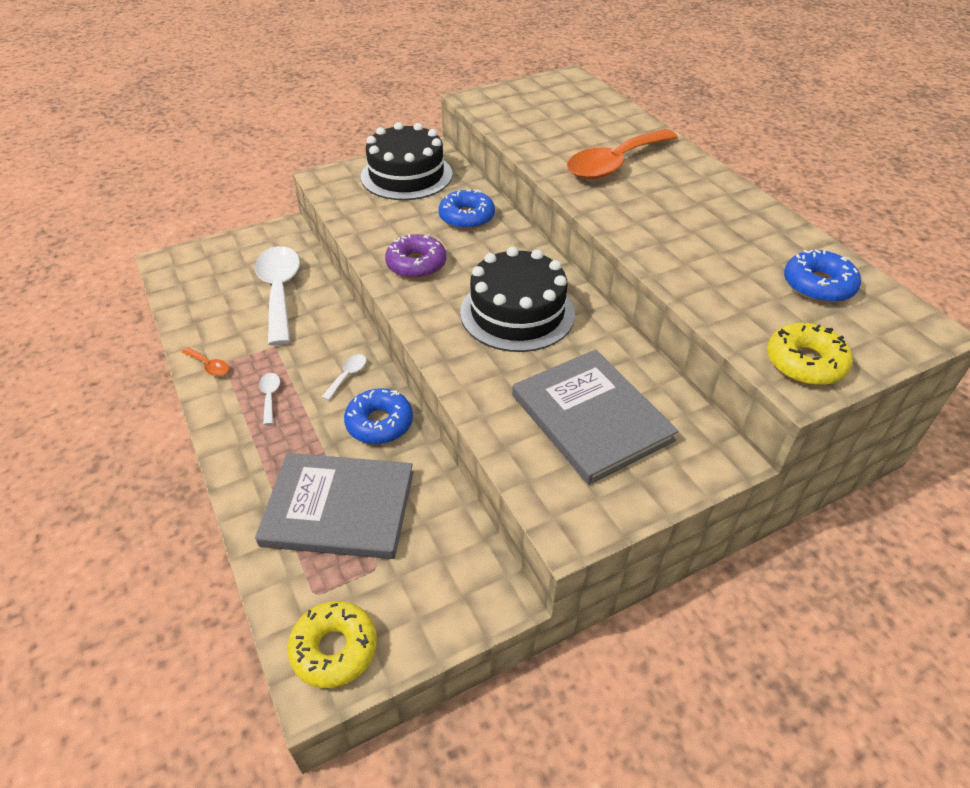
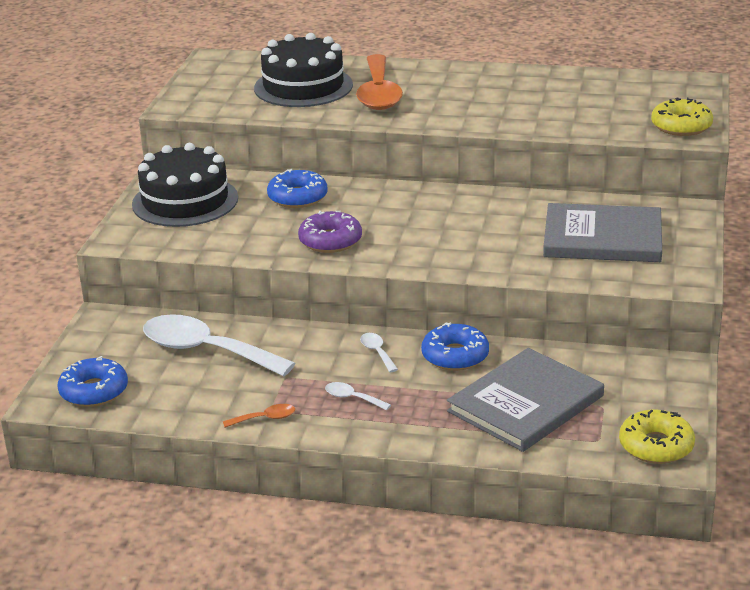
camera: 50 degrees left, 15 degrees down
(517, 313) = (455, 222): black cake -> black cake (303, 86)
(818, 285) = (619, 91): blue donut -> blue donut (94, 391)

